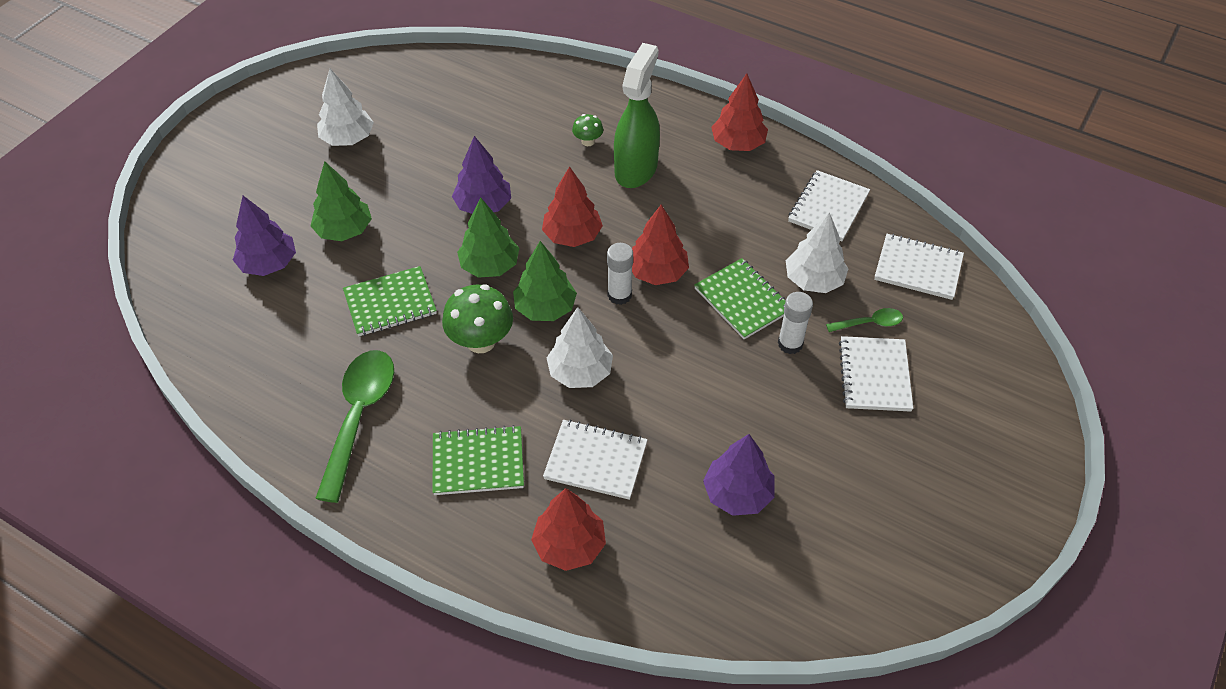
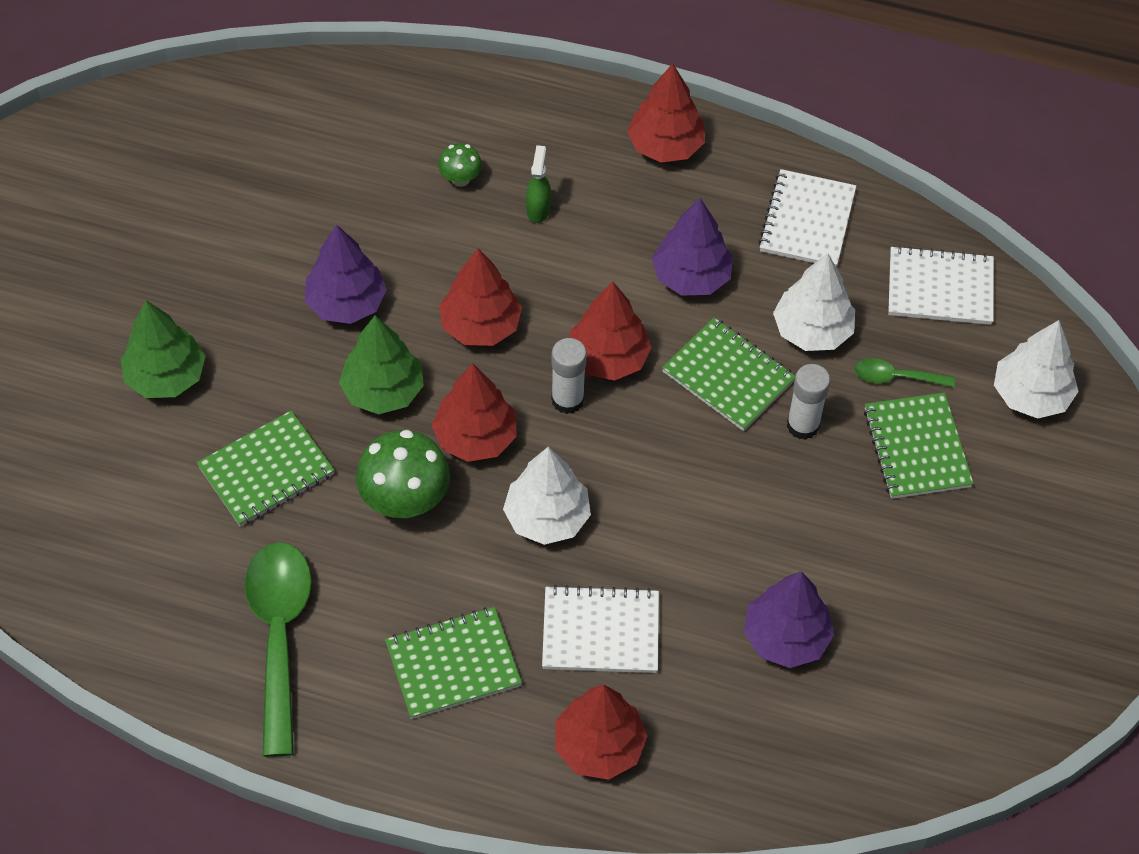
camera: 15 degrees left, 5 degrees up
(269, 263) = (78, 446): purple tree -> purple tree (691, 276)
(348, 138) = (121, 235): white tree -> white tree (1030, 395)
(545, 308) = (475, 437): green tree -> red tree
(636, 169) = (538, 209): green spray bottle -> green spray bottle, size x0.43
(869, 323) = (895, 377): green spoon -> green spoon turned 150 degrees counterclockwise
(874, 375) = (916, 448): white notebook -> green notebook

